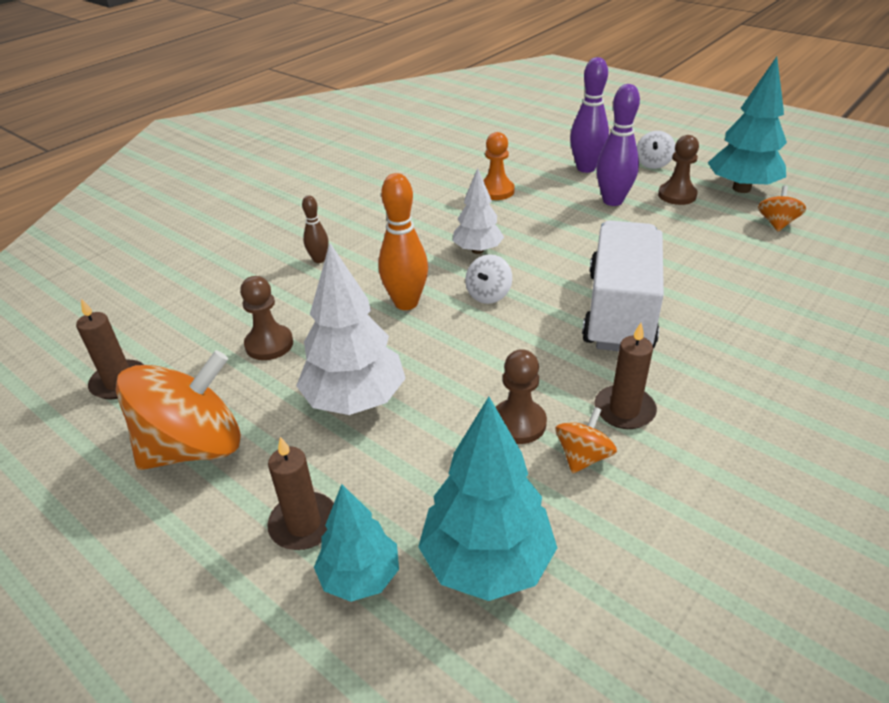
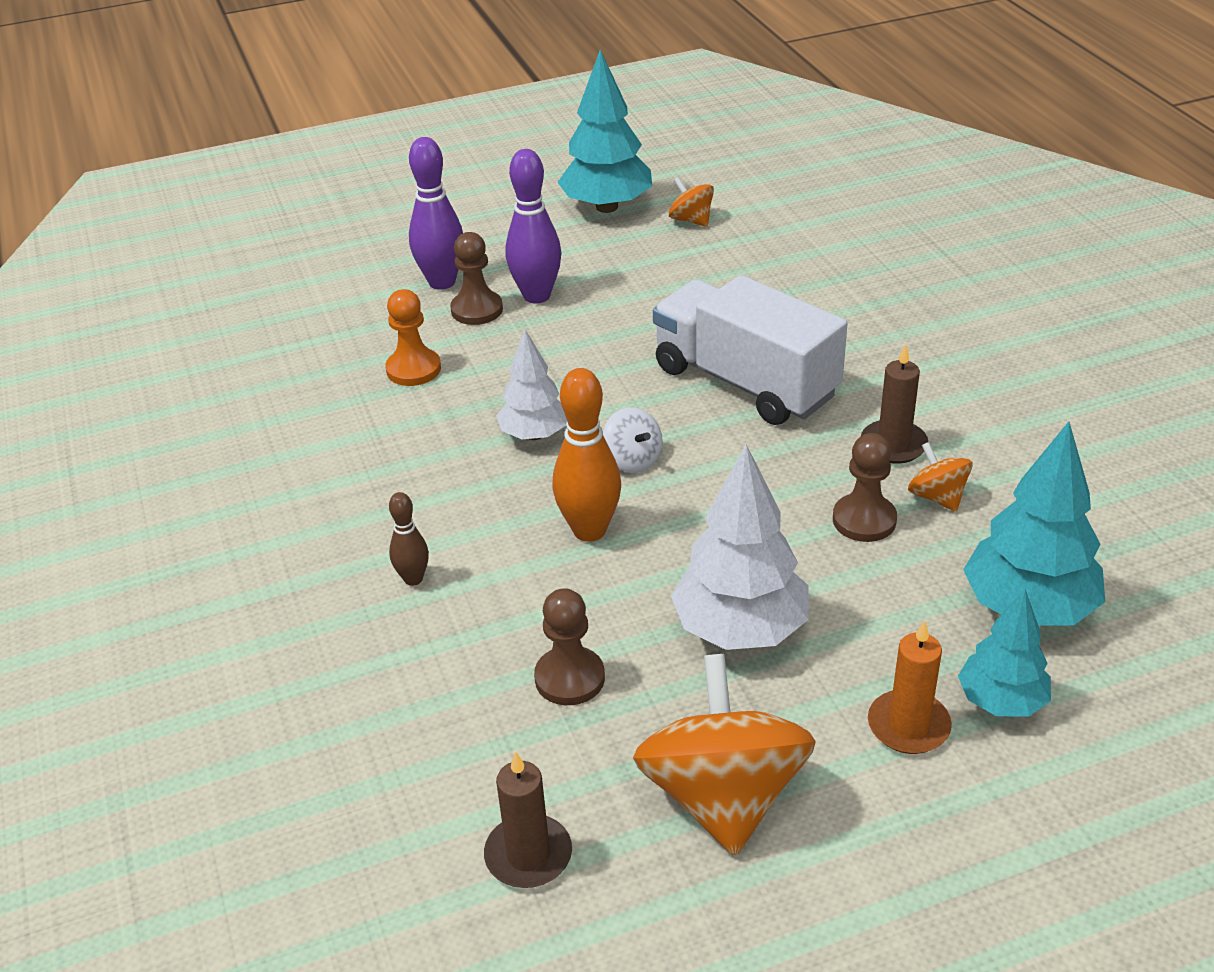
camera: 60 degrees left, 0 degrees up
(304, 524) = (908, 726): brown candle -> orange candle
(653, 163) = (489, 234): white spinning top -> none
(677, 195) = (574, 250): brown pawn -> brown pawn (477, 310)

